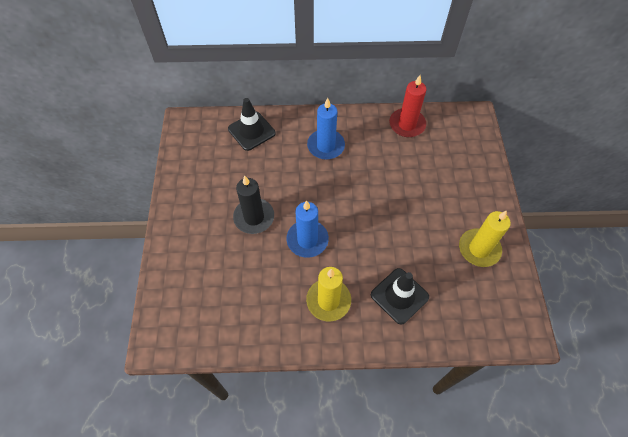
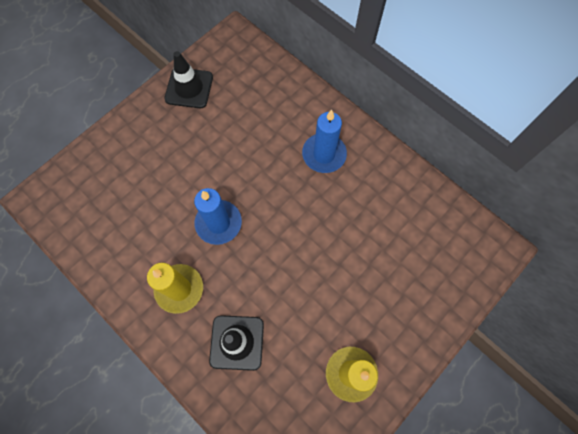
camera: 45 degrees right, 10 degrees up
(251, 131) = (277, 87): black traffic cone -> black traffic cone (189, 88)
(254, 217) = (199, 165): black candle -> none
(407, 124) = (420, 198): red candle -> none

